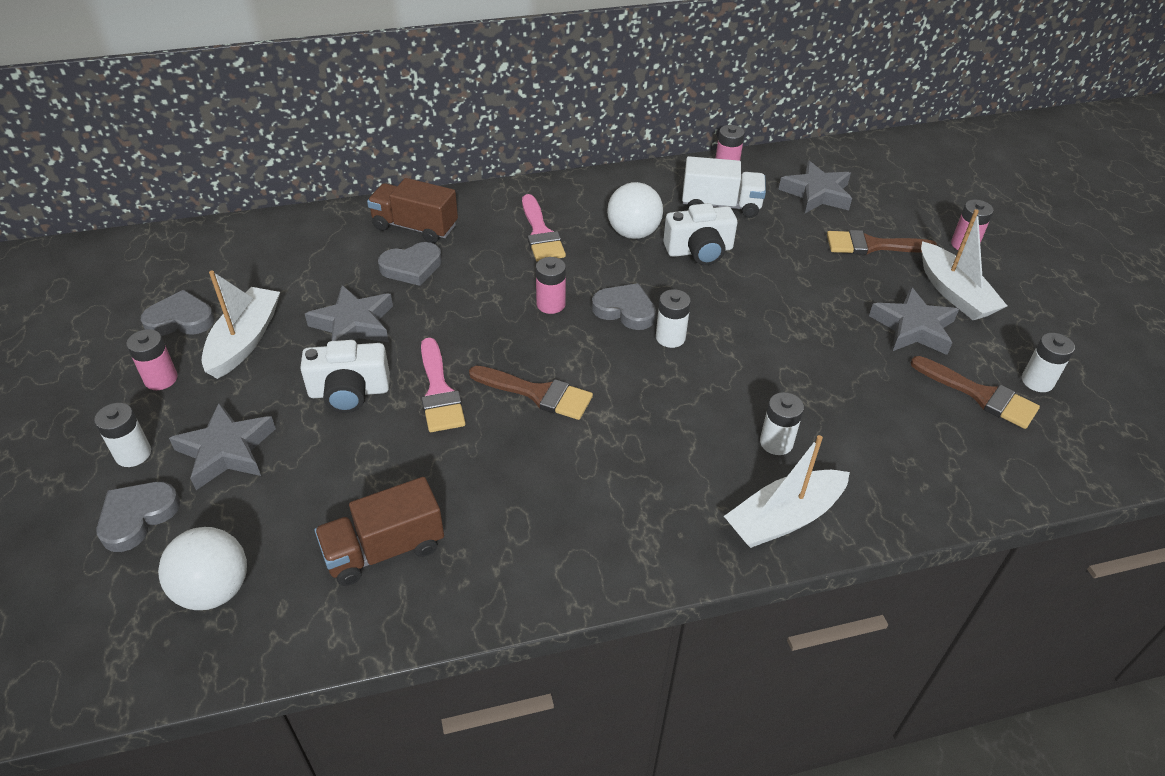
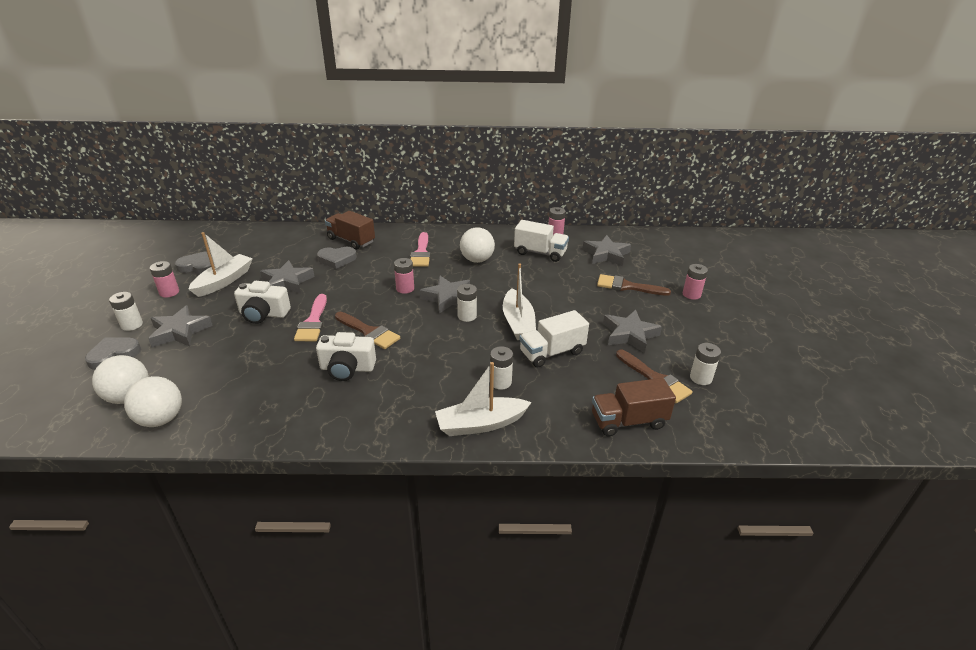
camera: 15 degrees right, 10 degrees down
(294, 618) = (161, 419): none -> white ball
(384, 549) = (232, 395): brown truck -> brown truck (628, 421)
(625, 310) = (448, 298): grey heart -> grey star
(699, 251) = (512, 274): white camera -> white camera (347, 368)
(823, 378) = (552, 352): none -> white truck
(954, 293) = (669, 320): white boat -> white boat (518, 323)

